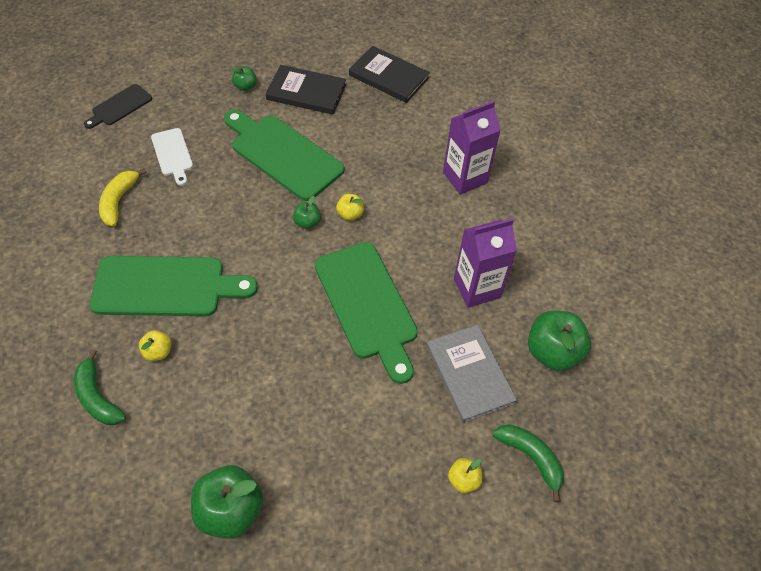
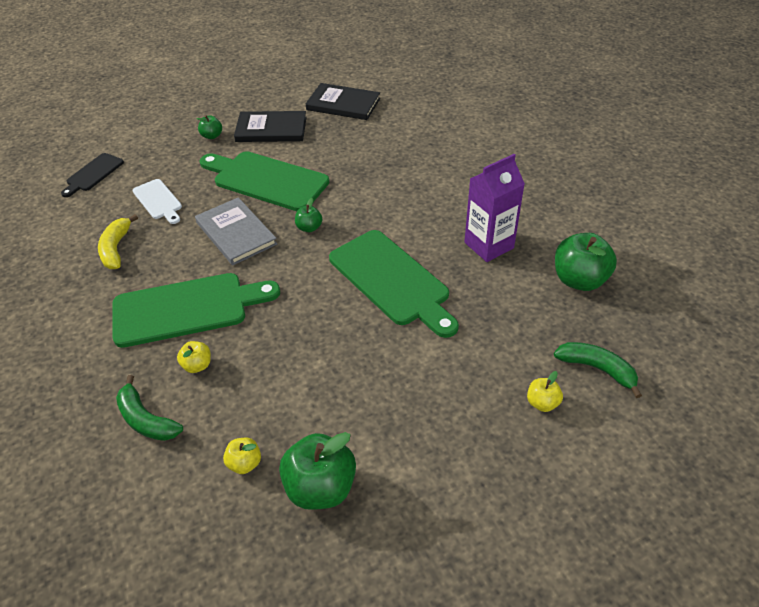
camera: 10 degrees left, 10 degrees down
(350, 214) = (347, 213): yellow apple -> yellow apple (244, 463)
(465, 178) = (442, 164): purple carton -> none
(469, 374) = (511, 314): grey book -> grey book (236, 233)

